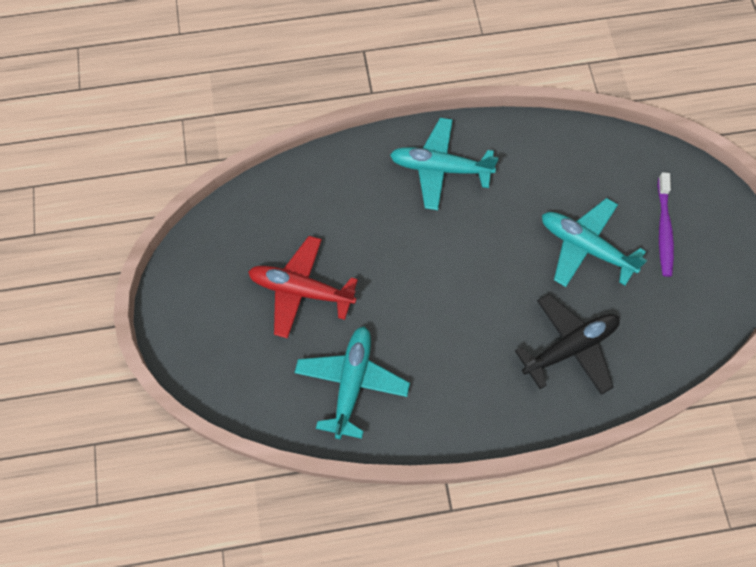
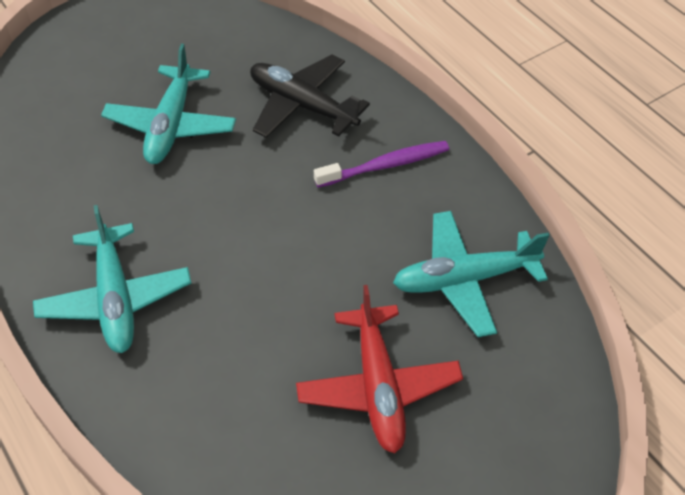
camera: 115 degrees left, 15 degrees down
(664, 229) = (118, 70): purple toothbrush -> purple toothbrush (385, 165)

